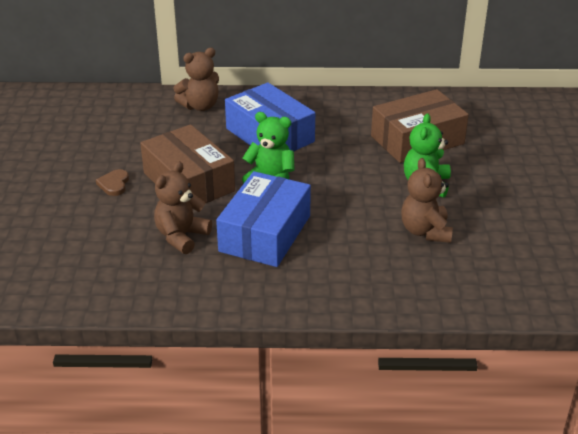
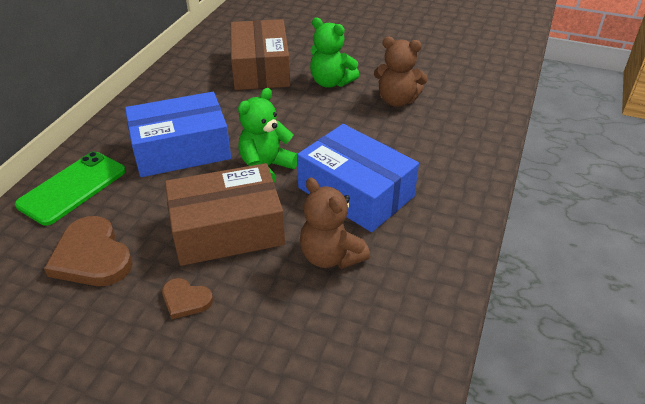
camera: 70 degrees left, 5 degrees up
(138, 136) = (92, 256): none -> brown heart
(200, 106) = (72, 188): brown teddy bear -> green phone

